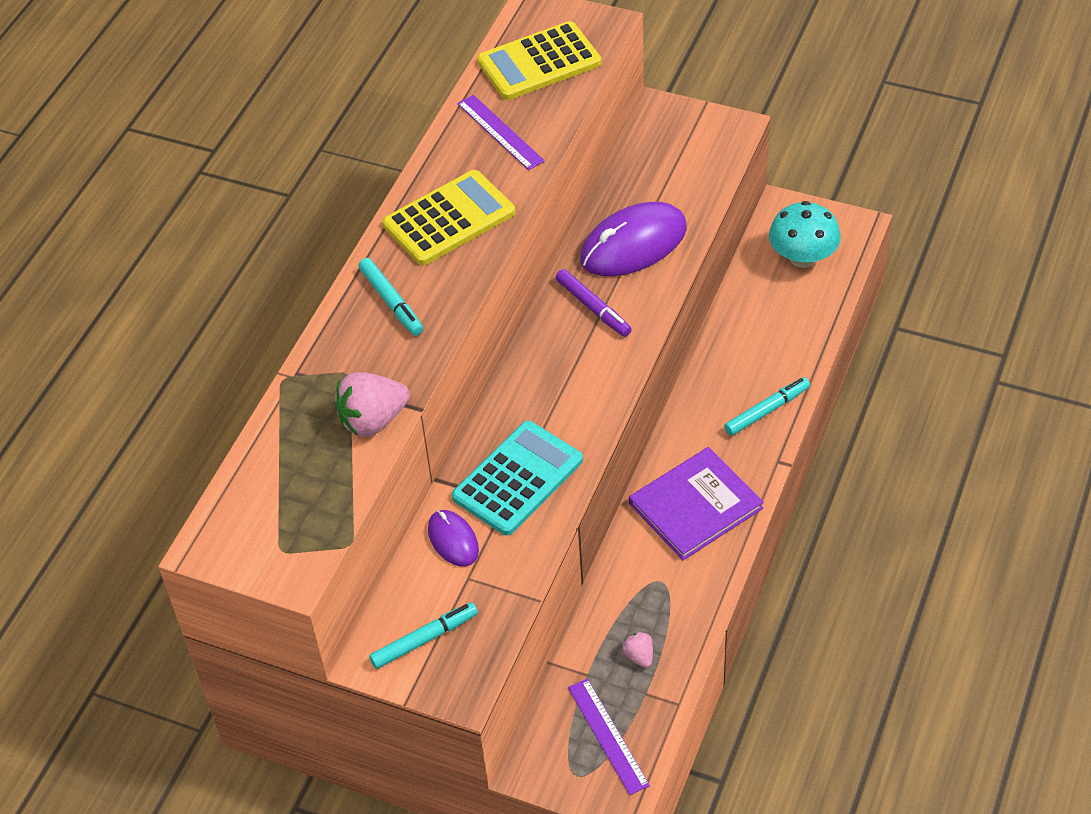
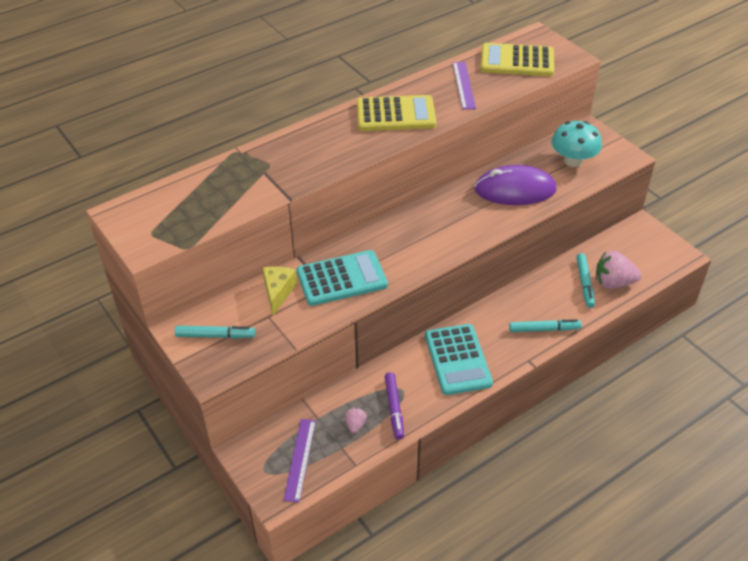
camera: 30 degrees right, 5 degrees down
(373, 420) = (260, 193): pink strawberry -> pink strawberry (613, 283)
(391, 302) = (326, 140): turquoise marker -> turquoise marker (584, 283)
(453, 540) = (278, 292): purple mouse -> yellow cheese
(593, 308) = (463, 211): purple marker -> purple marker (394, 408)
(695, 506) = (458, 359): purple book -> turquoise calculator
(803, 257) = (634, 257): turquoise mushroom -> turquoise mushroom (573, 160)

